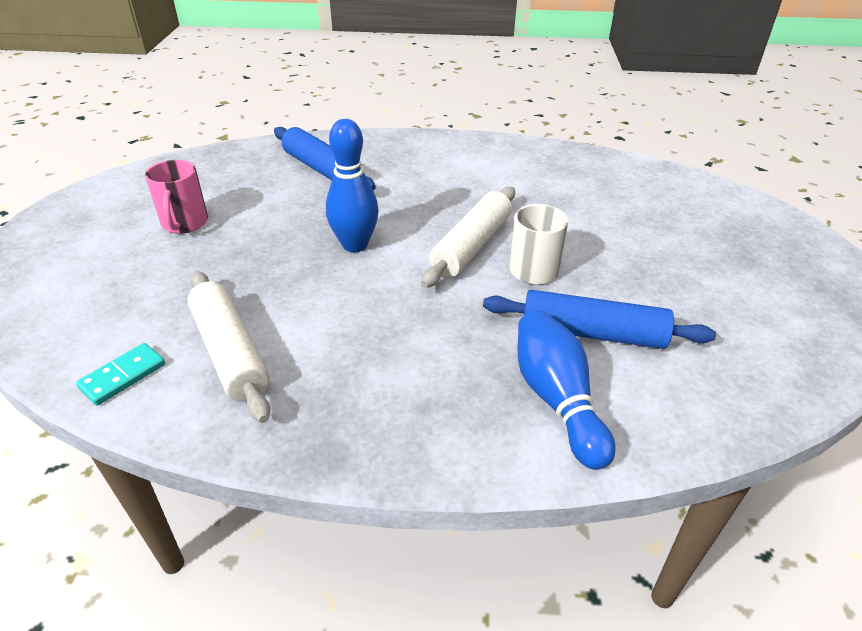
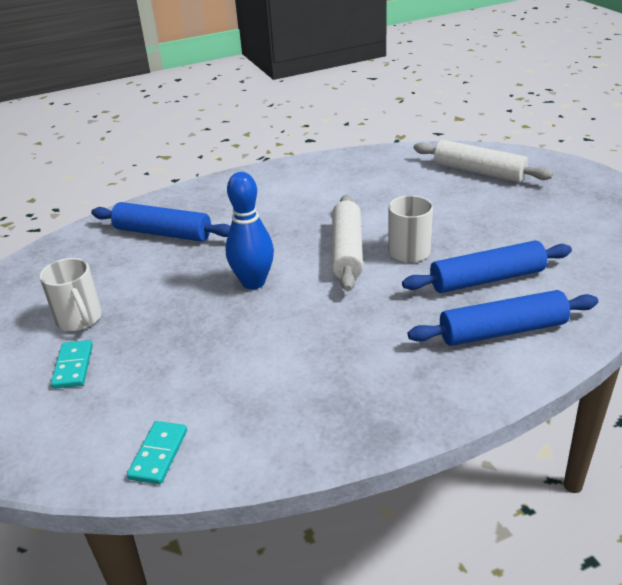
camera: 25 degrees left, 5 degrees down
(140, 263) = (73, 366): none -> turquoise domino
(184, 223) = (79, 319): pink mug -> white mug
(230, 352) = (233, 399): white rolling pin -> white rolling pin (479, 172)
(556, 399) = (502, 331): blue bowling pin -> blue rolling pin

